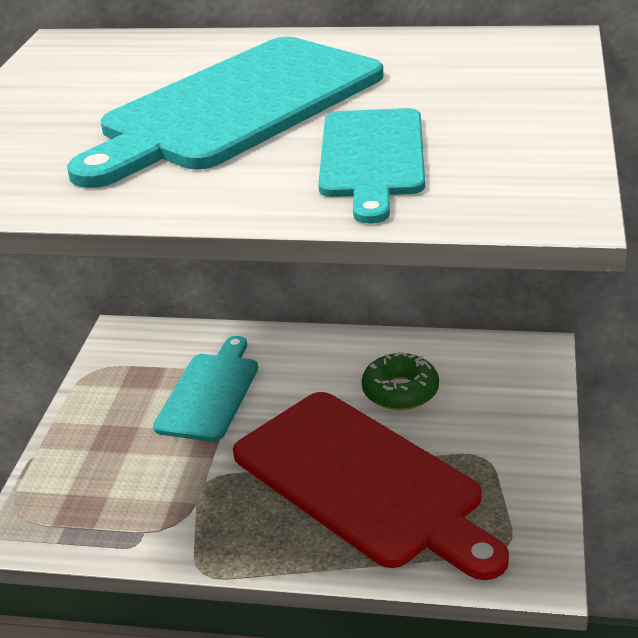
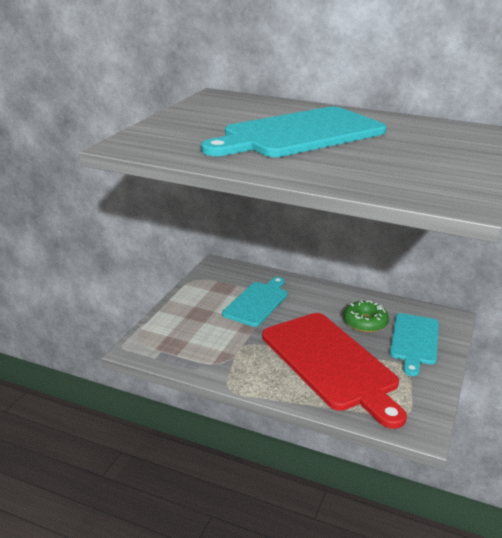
camera: 10 degrees right, 5 degrees down
(372, 158) = (367, 166): turquoise cutting board -> turquoise cutting board (414, 341)

